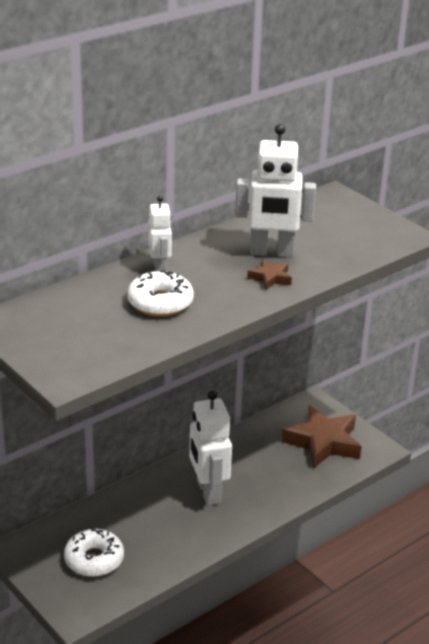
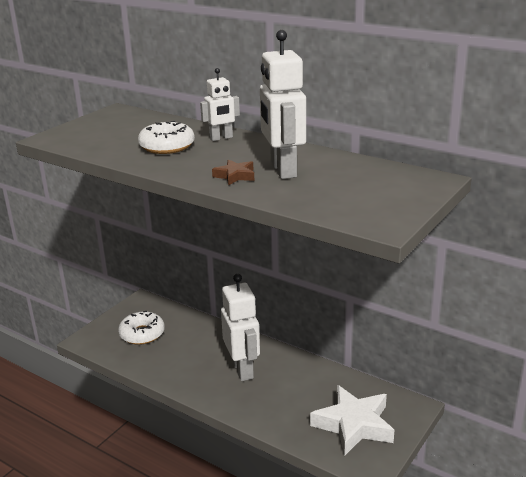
camera: 75 degrees right, 5 degrees down
(208, 492) = (243, 369): white robot -> white robot turned 105 degrees clockwise
(323, 442) = (353, 425): brown star -> white star

